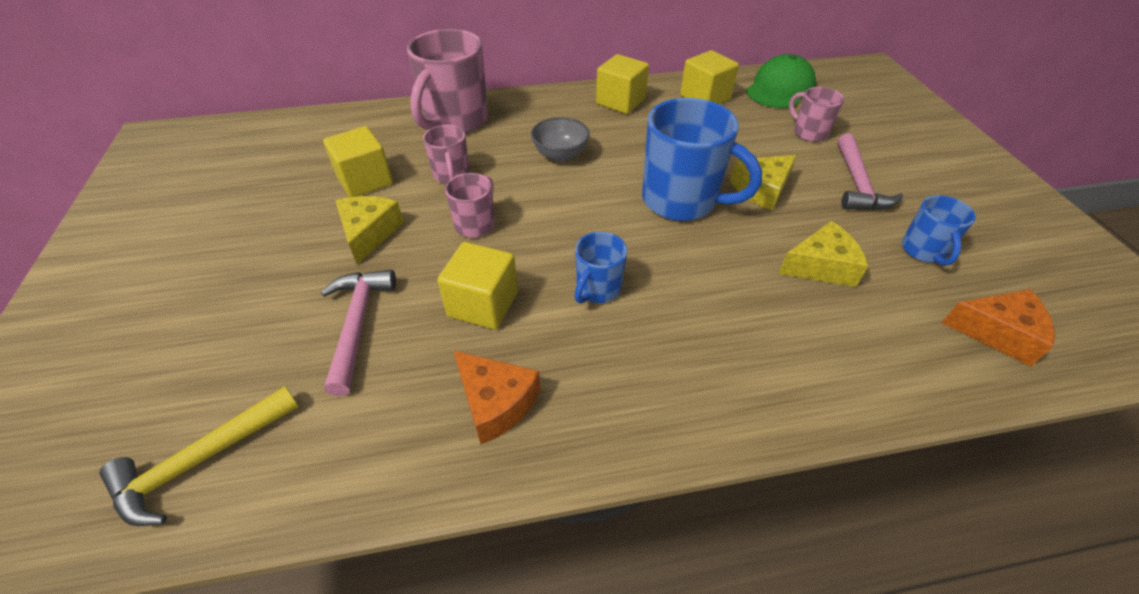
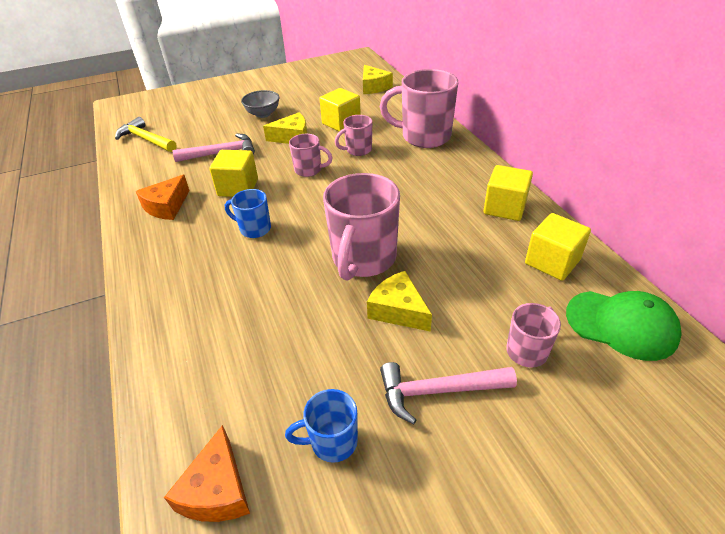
camera: 80 degrees right, 5 degrees down
(560, 155) = (402, 189): grey bowl -> grey bowl (263, 114)
(681, 201) = (363, 259): blue mug -> pink mug
(821, 266) = (295, 351): yellow cheese -> yellow cheese (374, 87)

